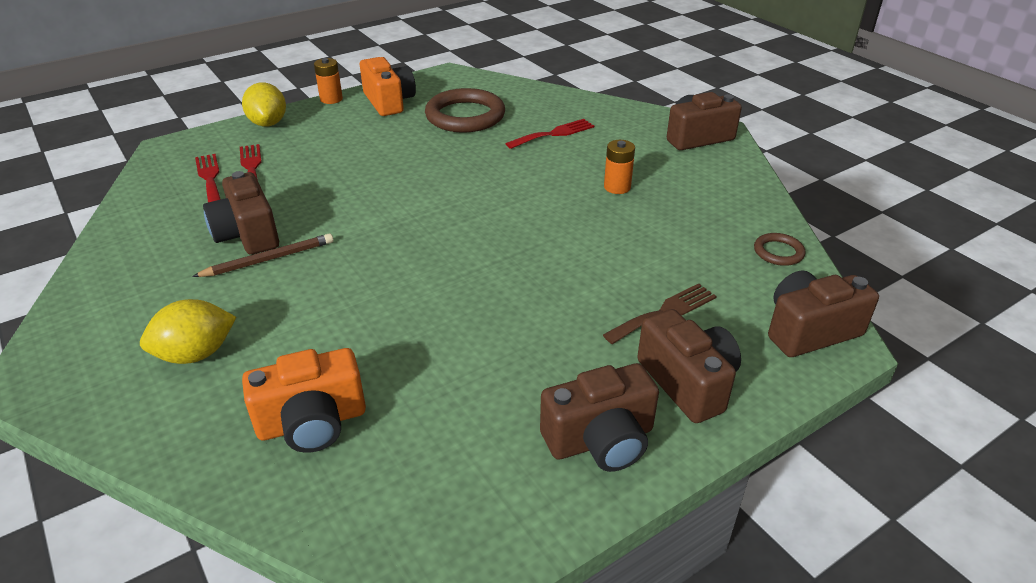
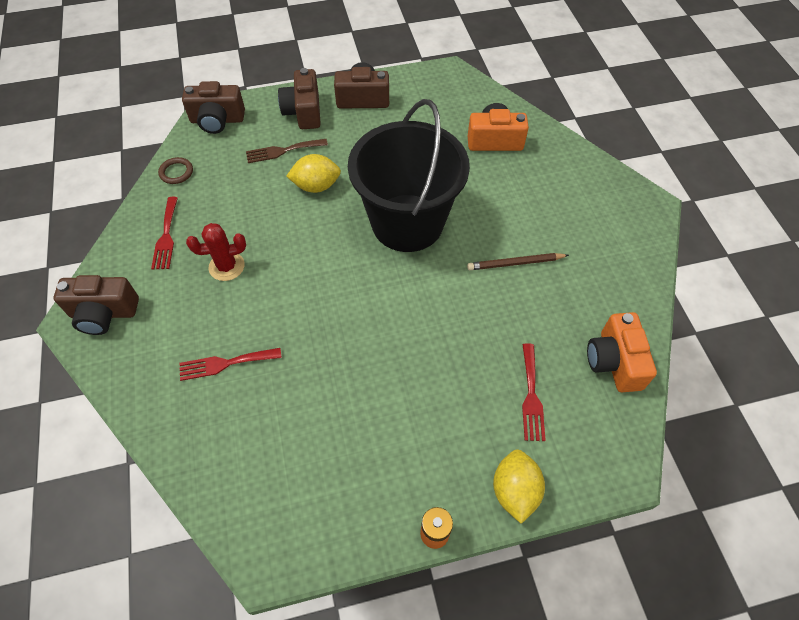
camera: 160 degrees left, 20 degrees up
(196, 354) = (558, 196): yellow lemon -> yellow lemon (316, 186)
(210, 178) = (570, 390): red fork -> red fork (166, 236)
(247, 234) = (532, 296): brown camera -> none
(389, 102) = (366, 499): orange camera -> orange camera (614, 362)
(427, 269) = (407, 223): none -> black bucket
(465, 116) = (294, 431): brown ring -> none
(617, 187) = (226, 266): orange battery -> red cactus

